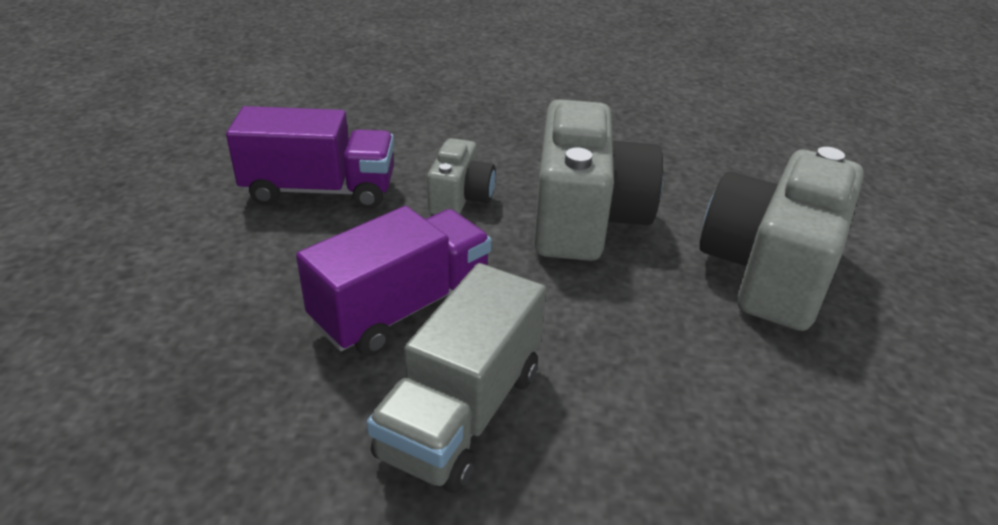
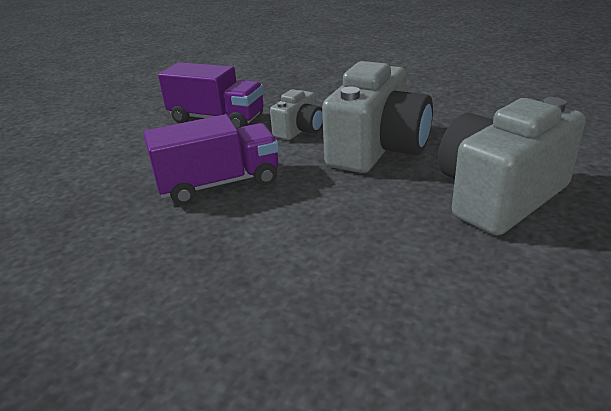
camera: 25 degrees right, 5 degrees down
(462, 412) = (213, 243): grey truck -> none

